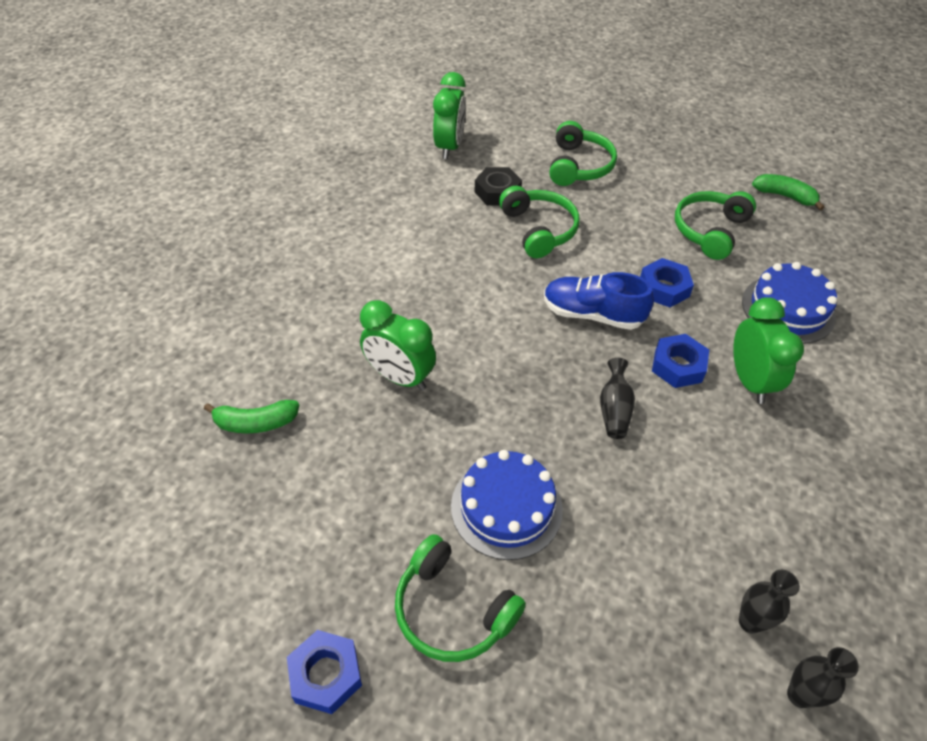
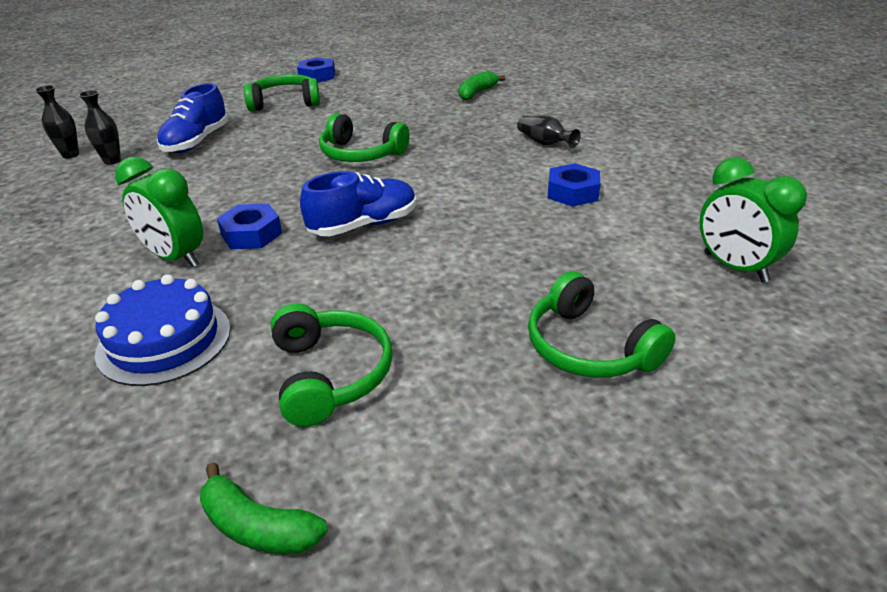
camera: 135 degrees right, 15 degrees down
(400, 377) = (440, 135): green clock -> none
(497, 192) = (602, 259): black nut -> none
(506, 507) = (299, 131): blue cake -> none
(539, 229) = (507, 254): green headphones -> green headphones (361, 154)
(614, 410) = (279, 189): black vase -> black vase (544, 143)
(630, 586) = (196, 142): none -> blue shoe
(664, 288) = (322, 280): blue nut -> blue nut (572, 192)
(784, 196) = (258, 527): green banana -> green banana turned 45 degrees clockwise

